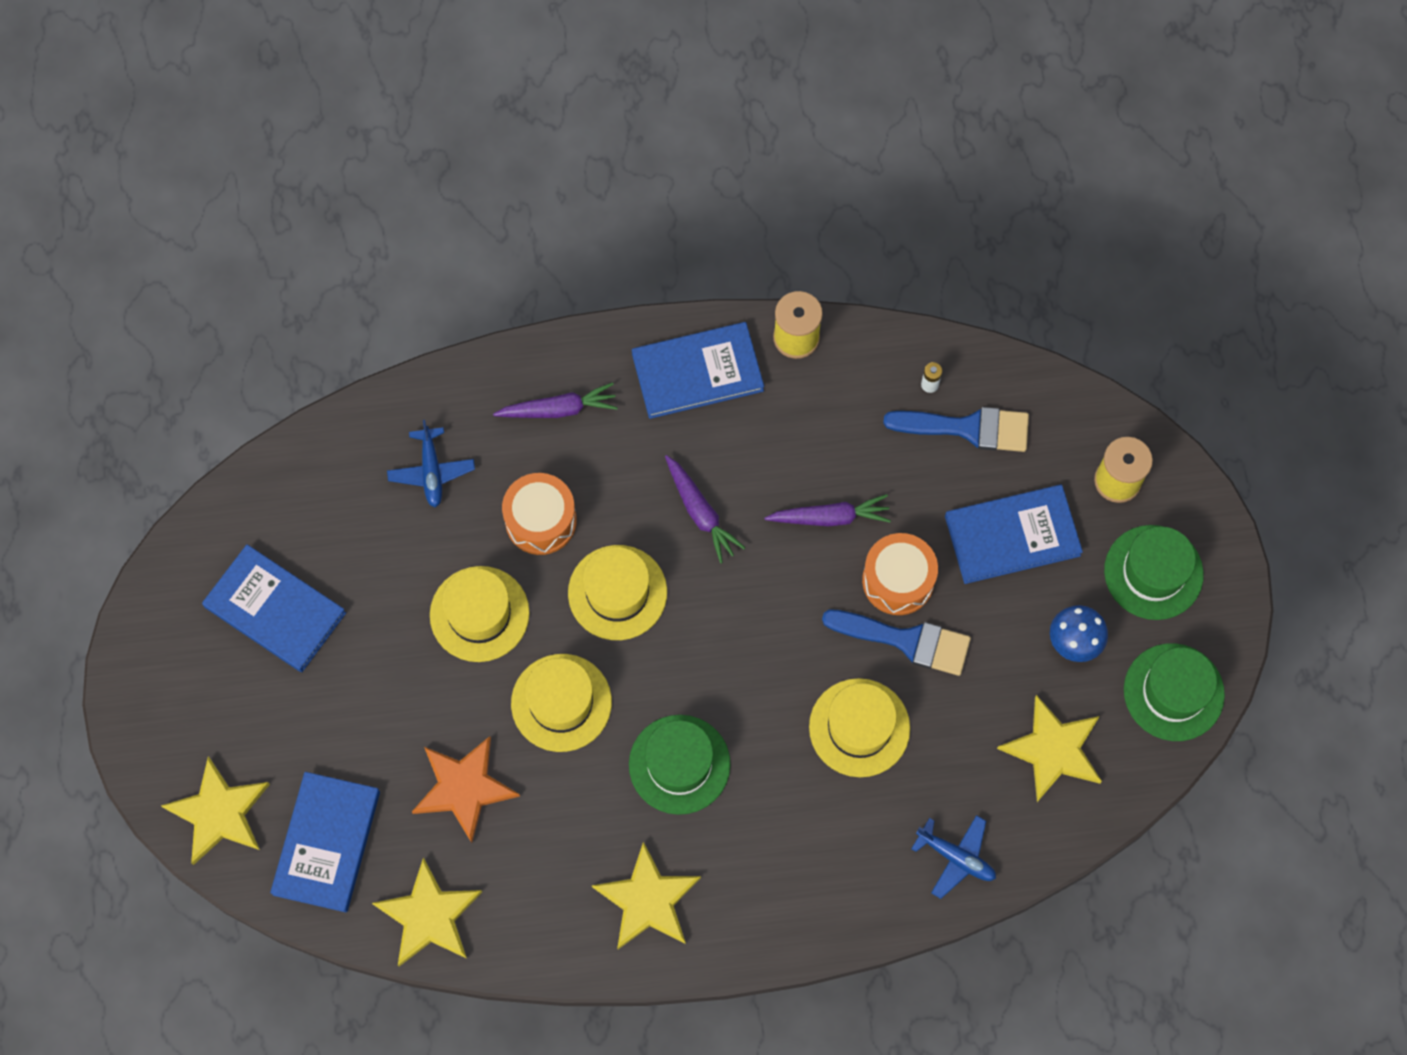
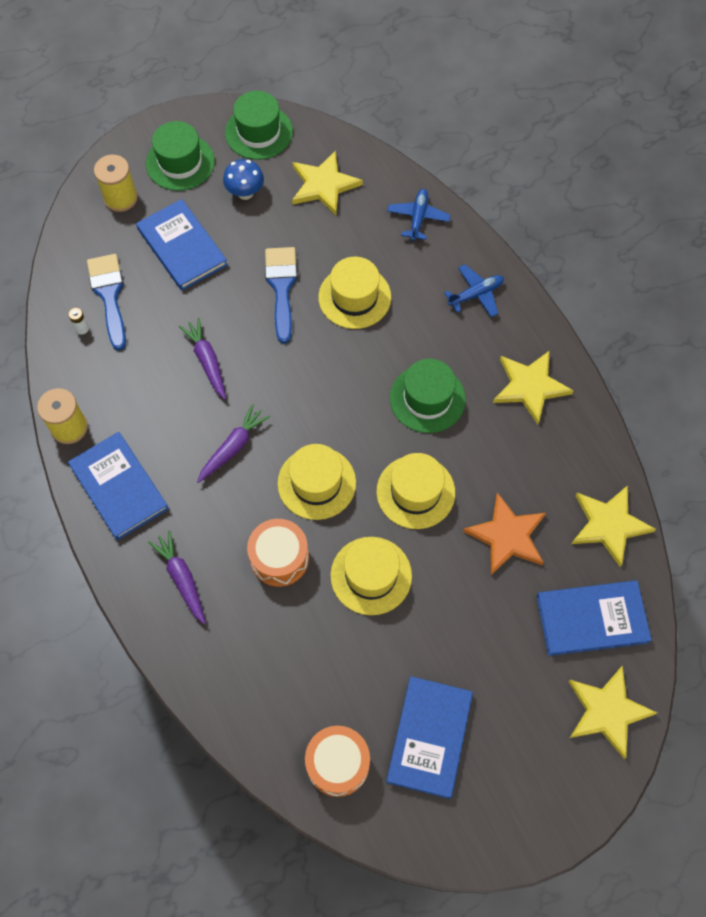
camera: 110 degrees left, 5 degrees down
(431, 471) = (267, 658): blue plane -> blue plane (476, 294)
(898, 580) = (239, 305): orange drum -> orange drum (338, 763)

